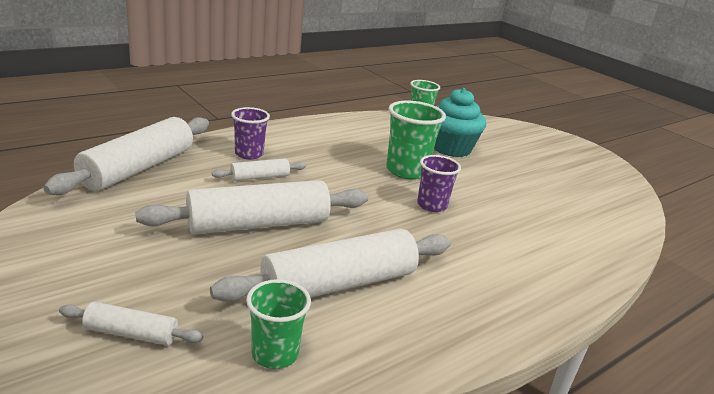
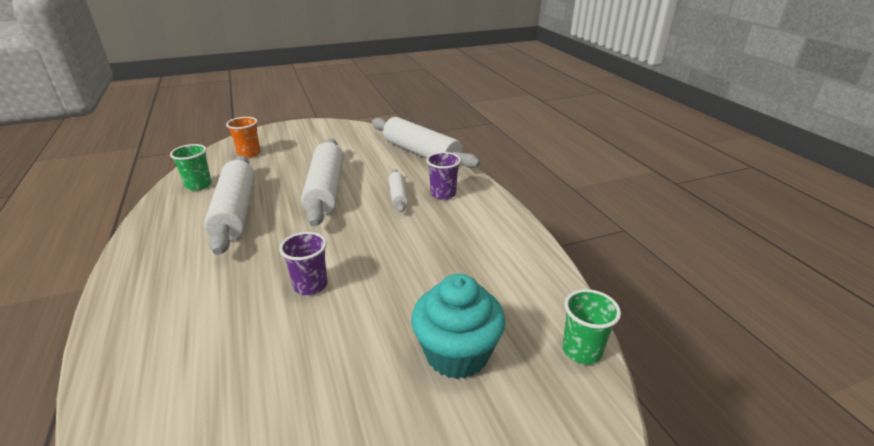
camera: 110 degrees right, 5 degrees up
(131, 333) = (249, 153): white rolling pin -> orange cup
(406, 171) = (392, 286): green cup -> none

